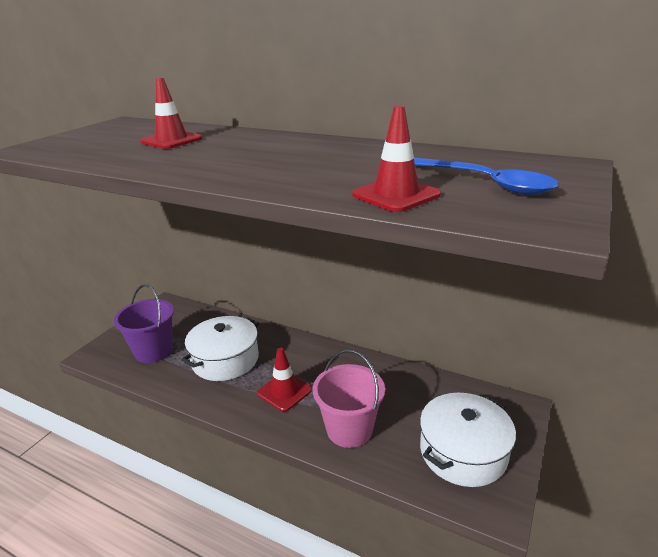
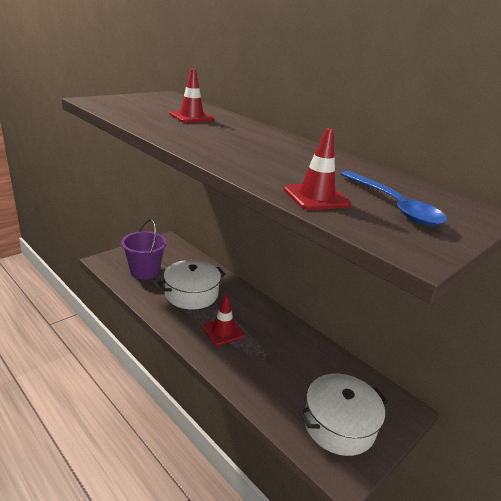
camera: 15 degrees right, 0 degrees up
(349, 429) = (257, 375): pink bucket -> none

